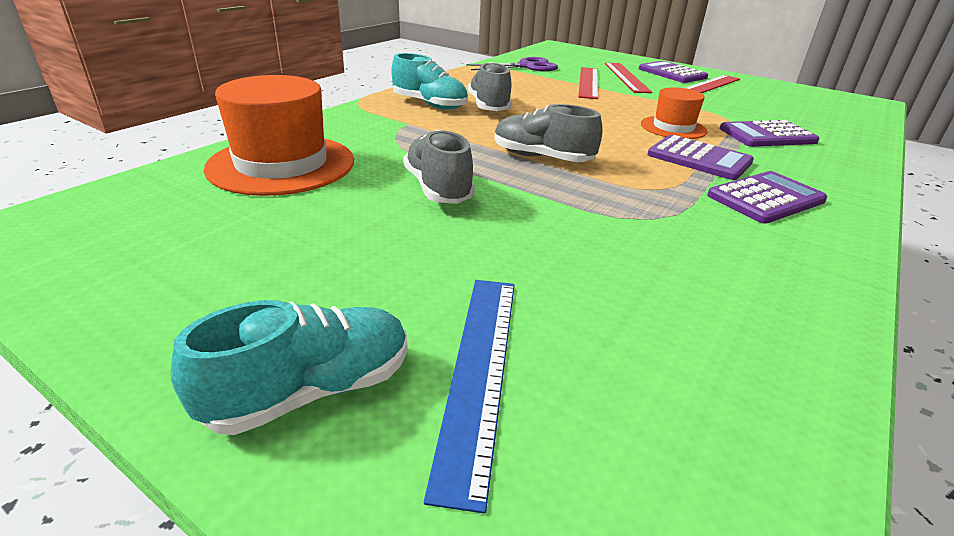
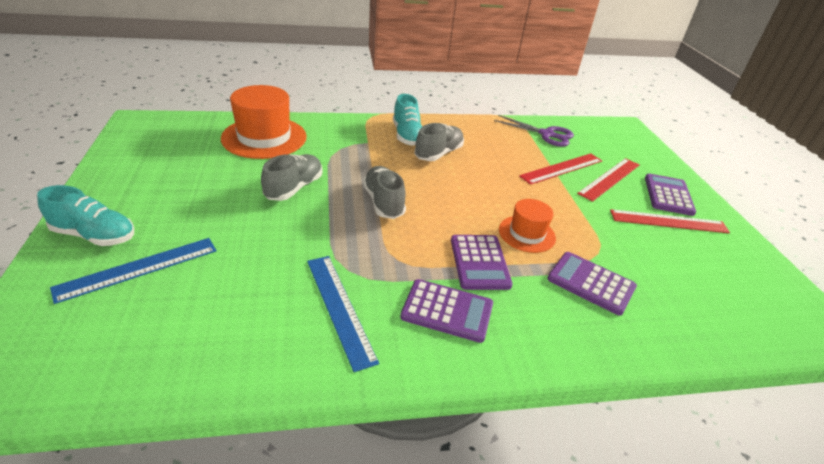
camera: 45 degrees right, 5 degrees up
(720, 247) = (339, 308): none -> blue ruler

